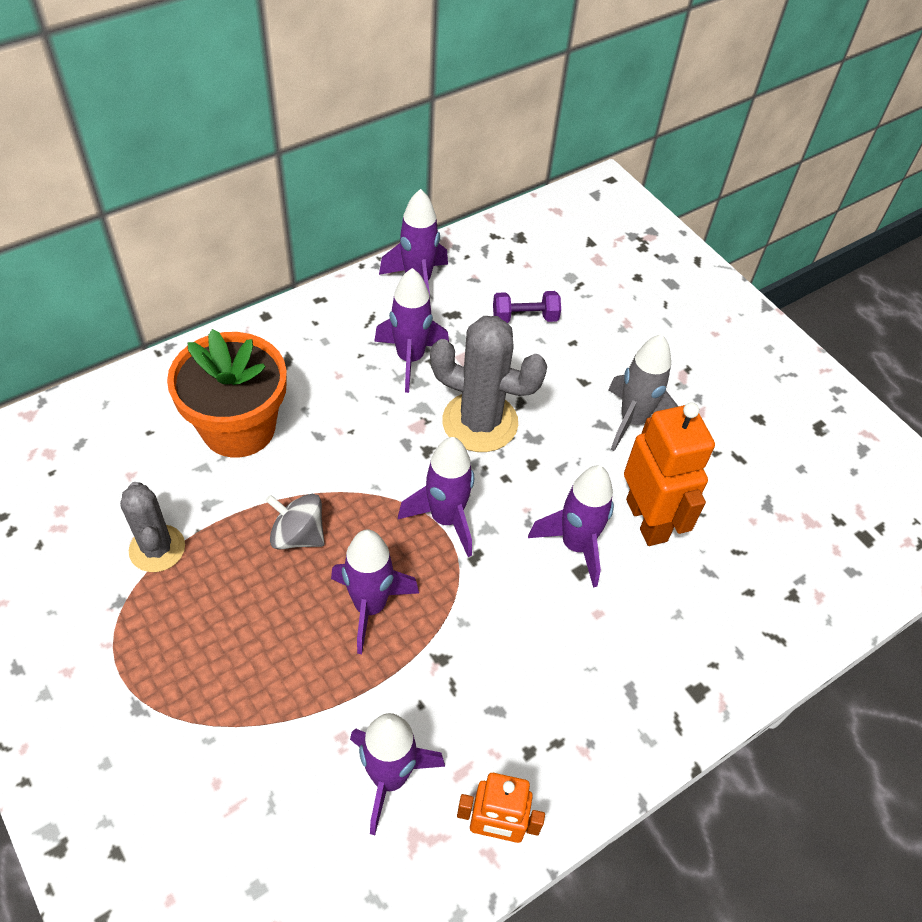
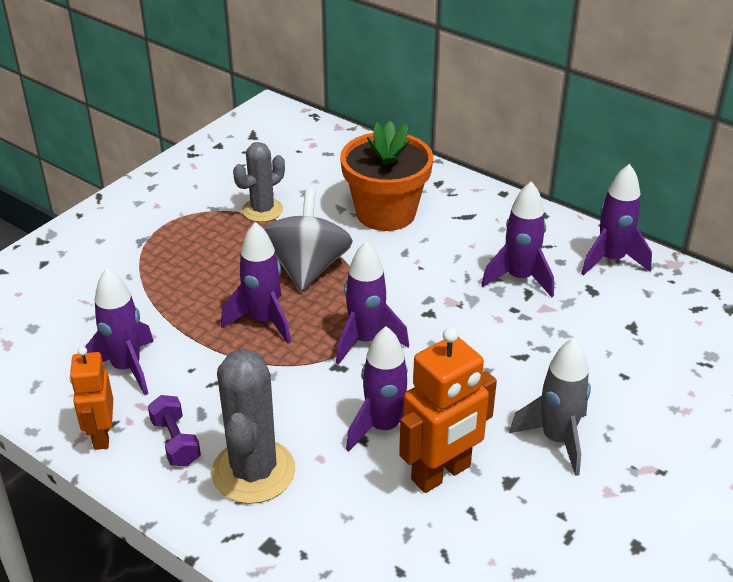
camera: 75 degrees right, 15 degrees down
(298, 535) = (307, 268): grey spinning top -> grey spinning top, size x1.66
(480, 422) = (480, 336): grey cactus -> grey cactus (253, 471)
(525, 317) = (627, 336): purple dumbbell -> purple dumbbell (176, 442)

